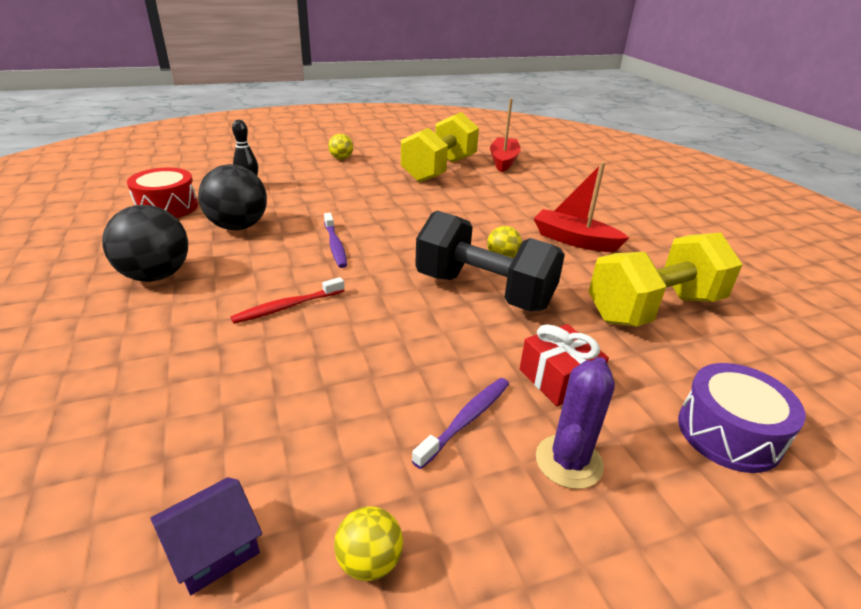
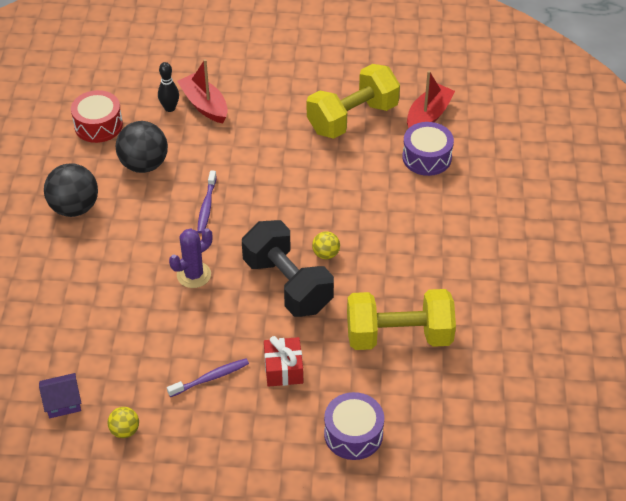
camera: 25 degrees right, 15 degrees up
(287, 307) = (148, 262): red toothbrush -> none
(341, 158) = (269, 78): yellow ball -> none
(528, 182) = (426, 157): none -> purple drum
(568, 461) = (248, 418): purple cactus -> purple cactus (194, 275)
(574, 240) = (401, 249): red boat -> red boat (204, 105)

